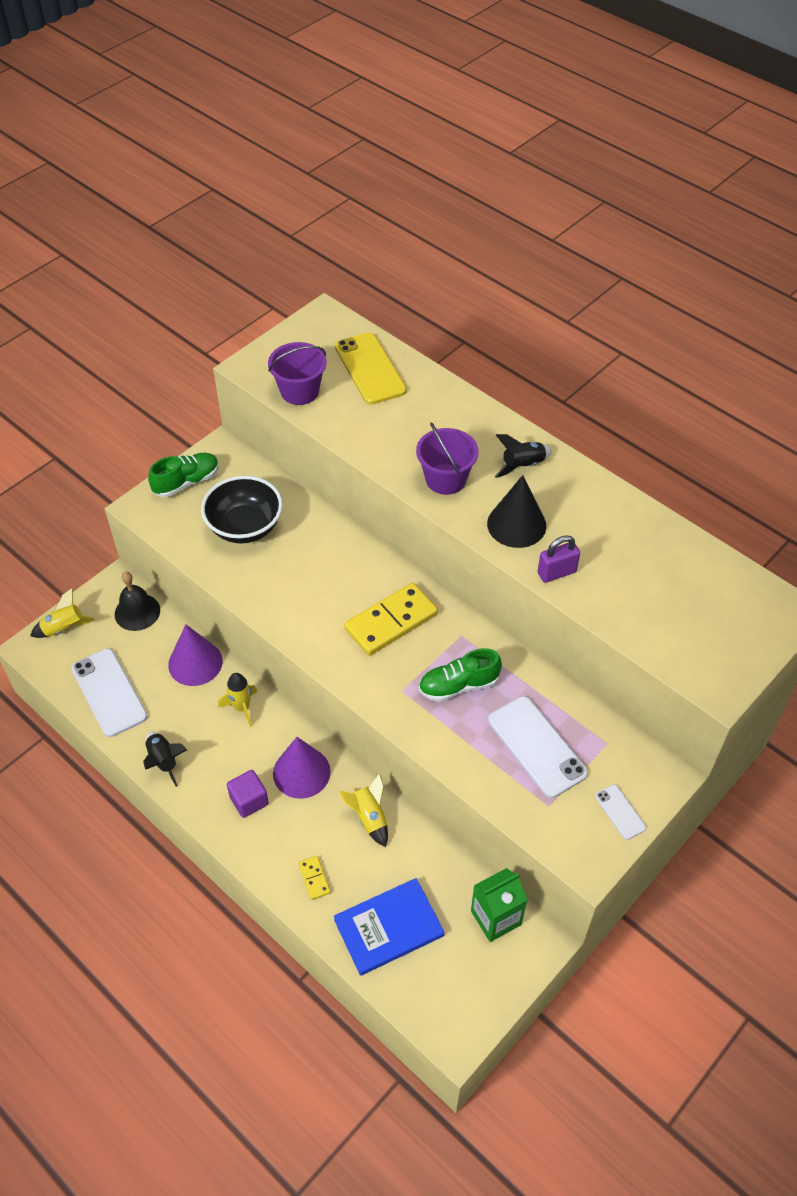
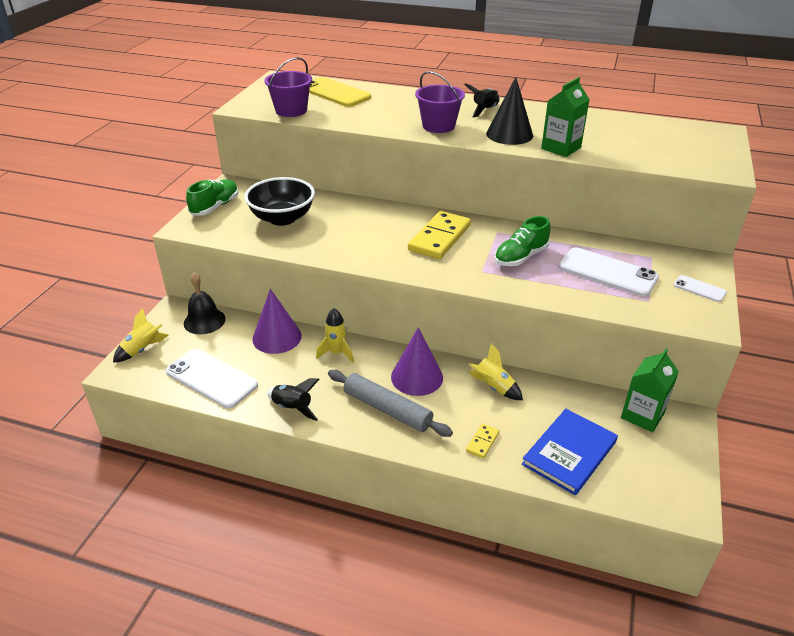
camera: 25 degrees left, 15 degrees down
(249, 800) = (387, 409): purple cube -> grey rolling pin
(314, 878) = (482, 442): yellow domino -> yellow domino turned 75 degrees clockwise
(556, 572) = (561, 148): purple padlock -> green carton

